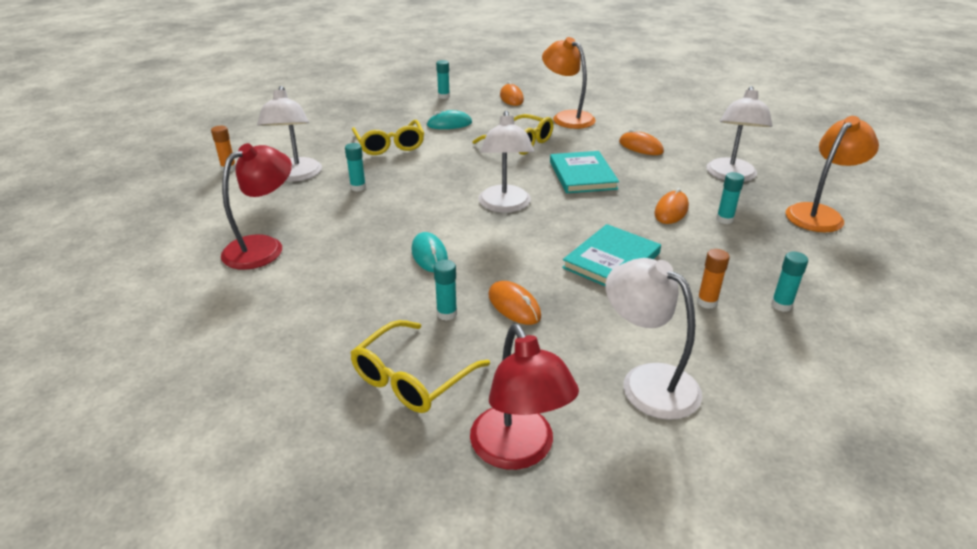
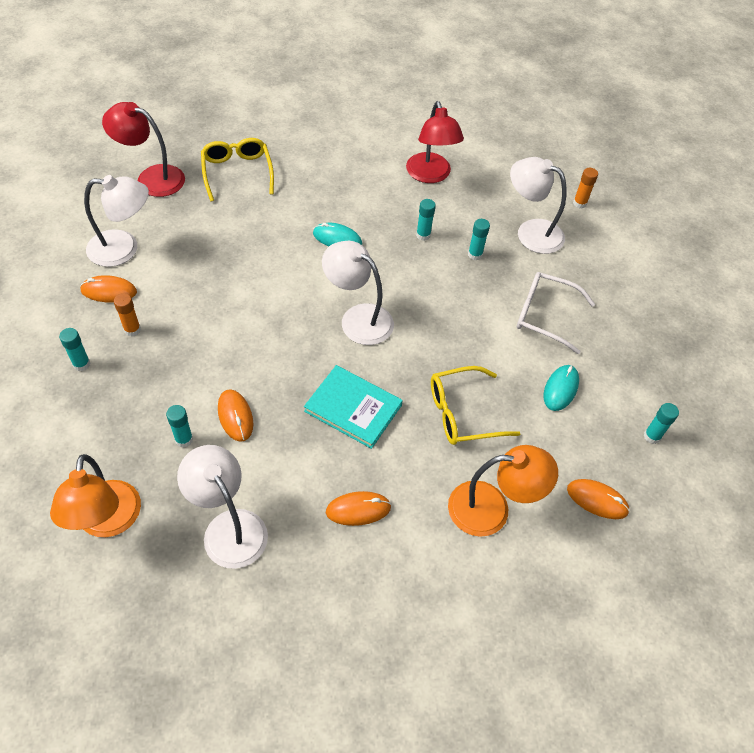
camera: 125 degrees right, 20 degrees up
(389, 145) = (545, 316): yellow glasses -> white glasses
(447, 314) = (270, 212): turquoise glue stick -> turquoise glue stick (423, 235)
(514, 306) = (242, 242): orange mouse -> orange mouse (109, 291)
(611, 260) = (225, 321): turquoise book -> none

